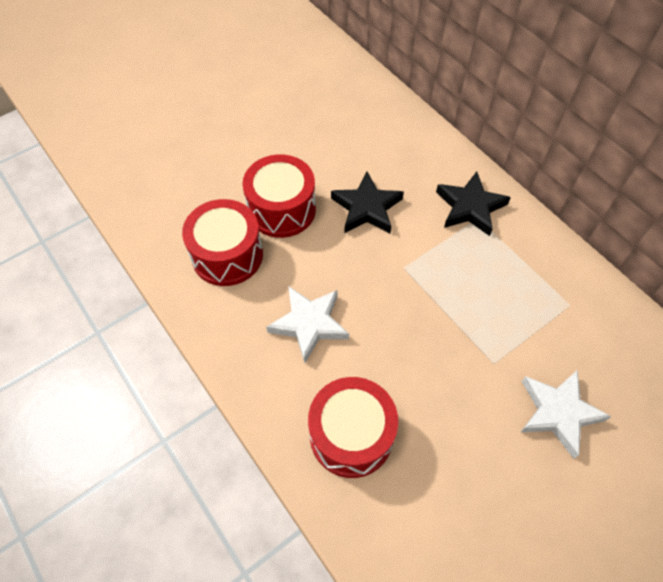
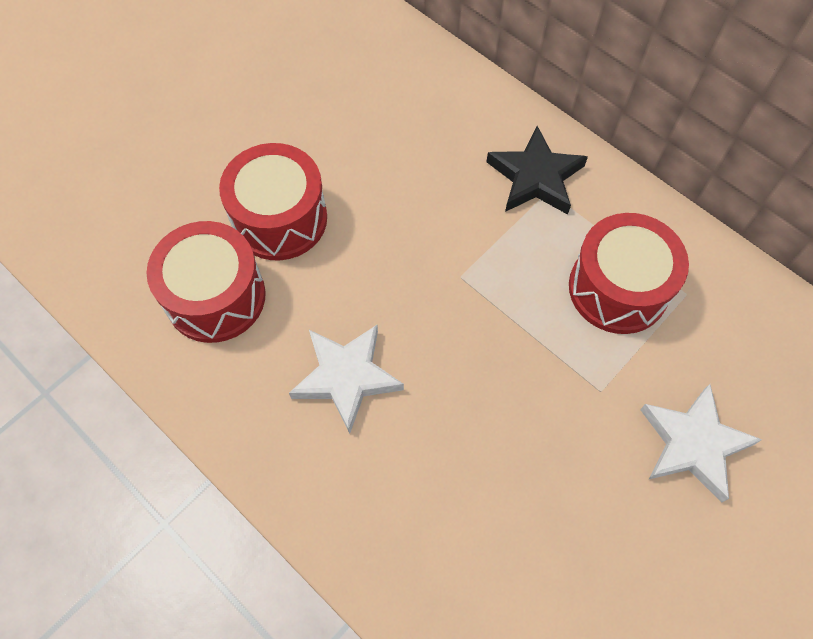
camera: 10 degrees left, 5 degrees up
(351, 435) = (429, 523): red drum -> red drum (618, 288)
(366, 208) = (396, 199): black star -> none

